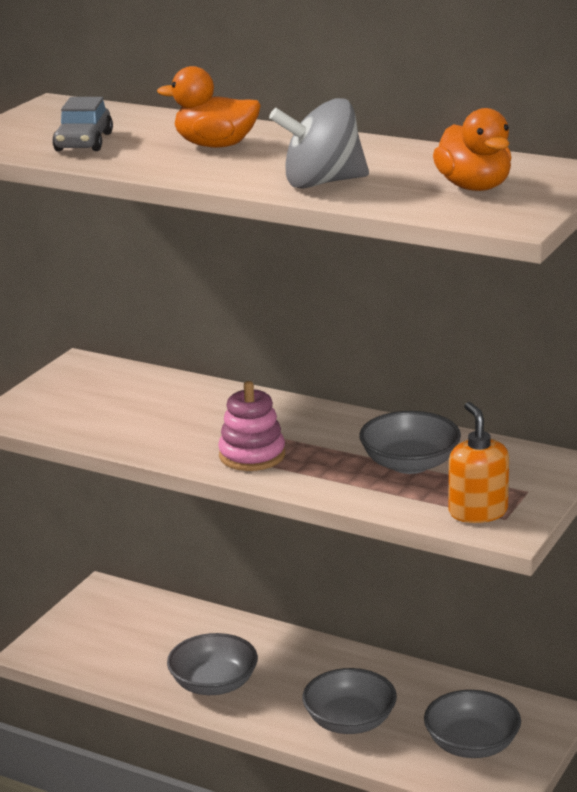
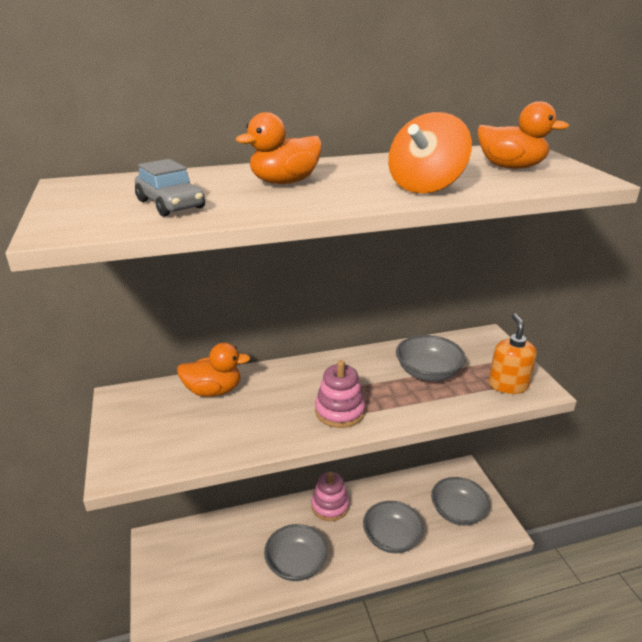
camera: 45 degrees left, 5 degrees up
(166, 391) = (213, 391): none -> orange duck
(322, 183) = (425, 187): grey spinning top -> orange spinning top
(322, 657) = (330, 506): none -> pink stacking toy
(478, 512) = (508, 385): orange soap dispenser -> orange soap dispenser turned 60 degrees clockwise

